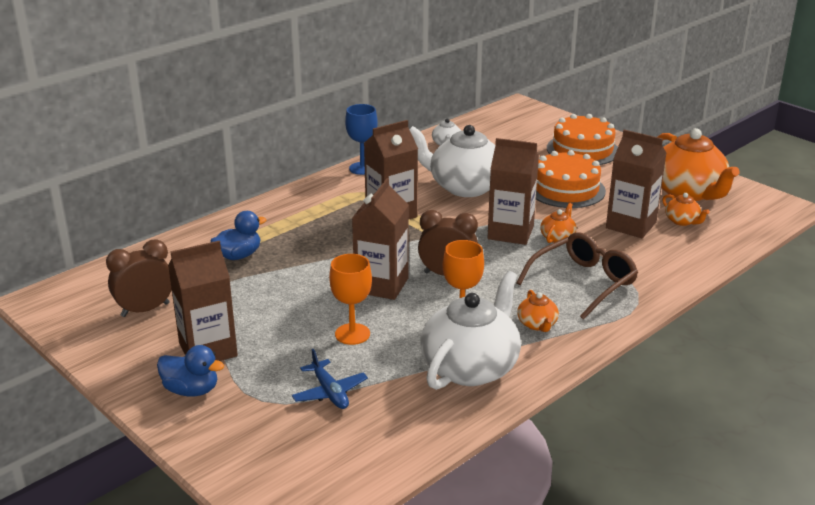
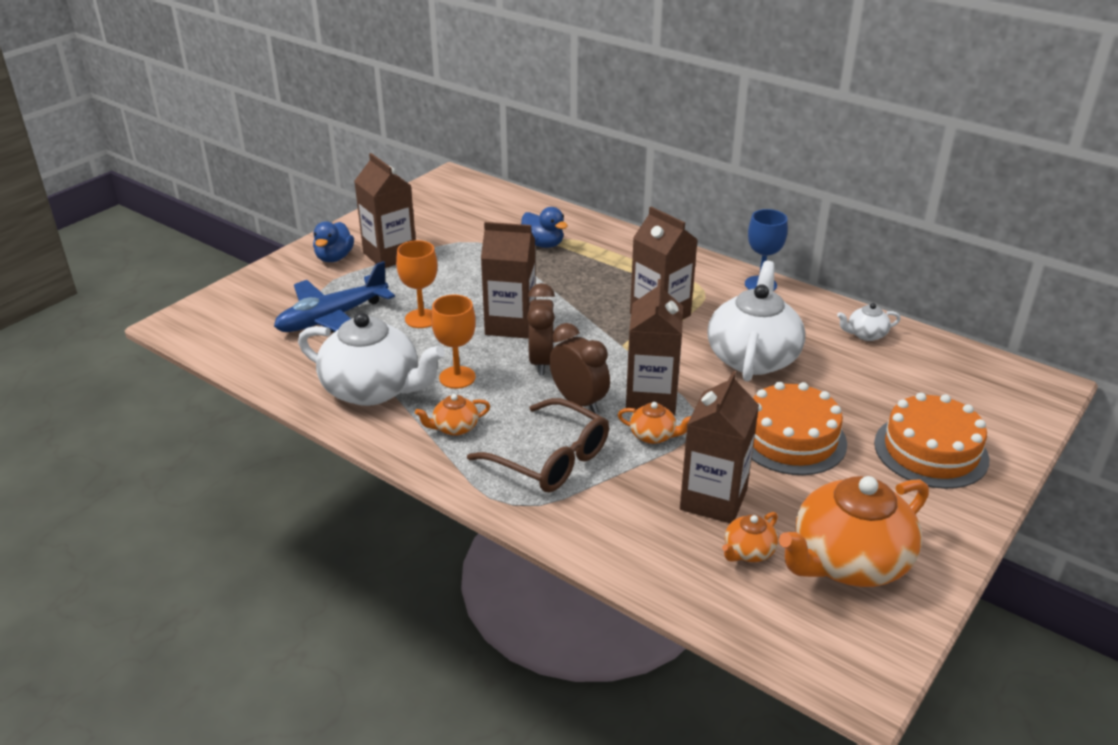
camera: 80 degrees right, 5 degrees up
(145, 310) = (444, 219): brown clock -> brown clock (579, 402)
(329, 392) = (332, 318): blue plane -> blue plane, size x1.77

